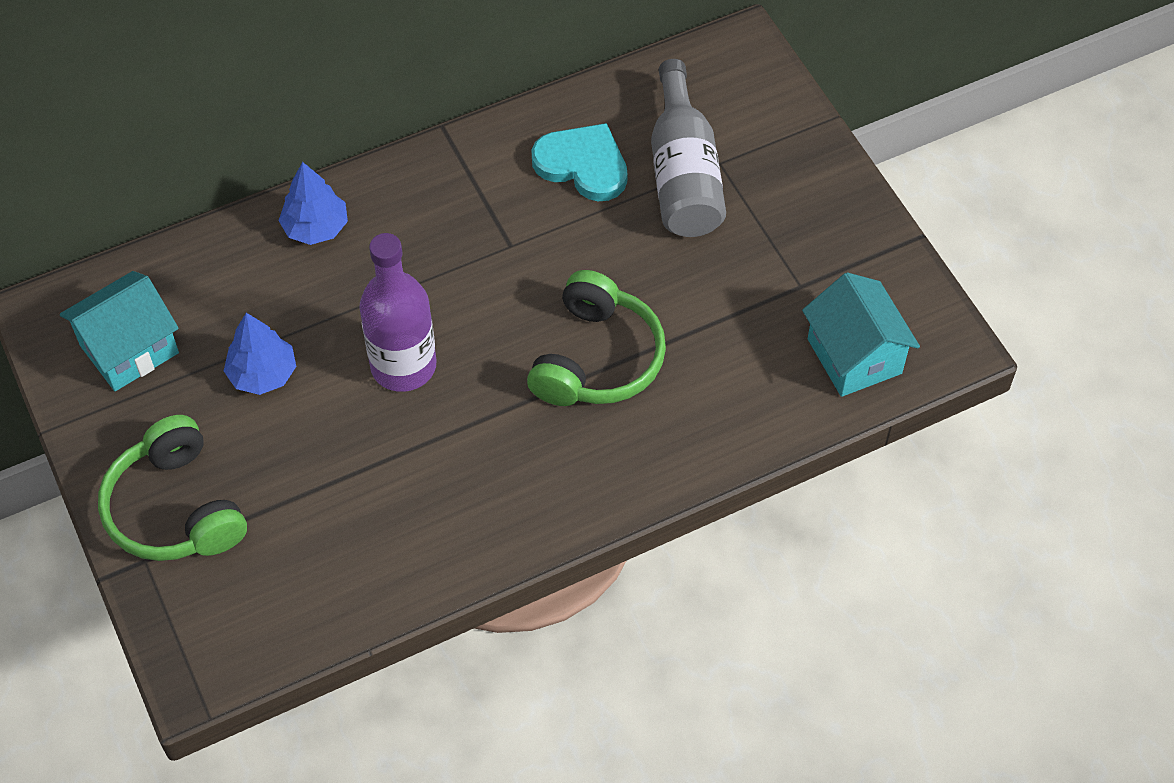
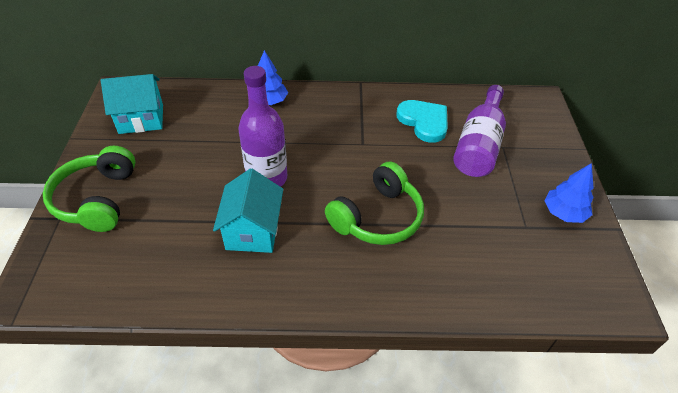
camera: 25 degrees right, 10 degrees down
(263, 374) = (193, 154): blue tree -> blue tree (564, 213)
(683, 174) = (479, 145): grey bottle -> purple bottle
(854, 356) = (546, 282): turquoise house -> turquoise house (253, 231)

